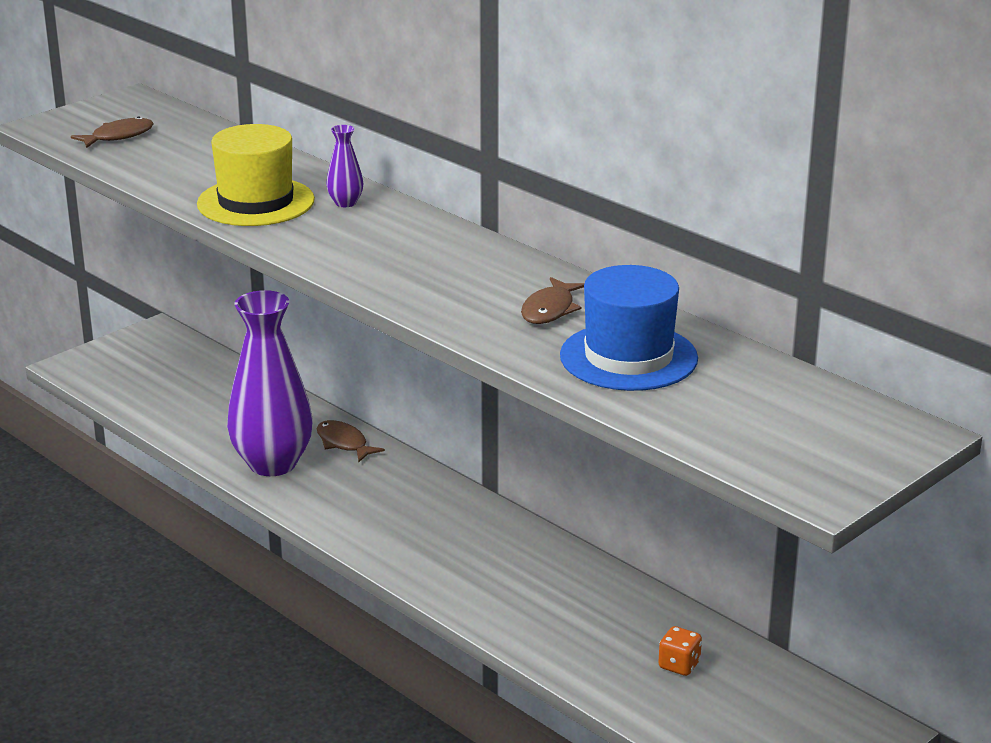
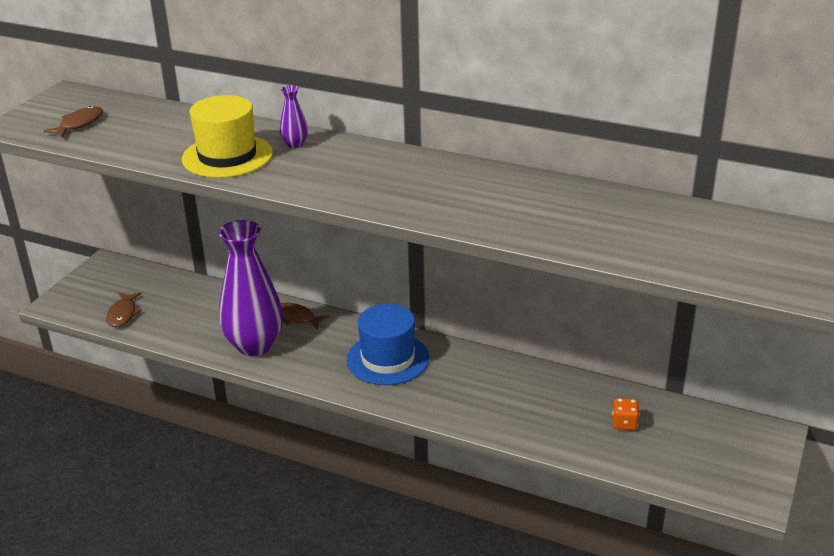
camera: 20 degrees left, 5 degrees up
(550, 310) = (507, 196): brown fish -> brown fish (123, 314)
(628, 357) = (590, 220): blue hat -> blue hat (388, 359)

